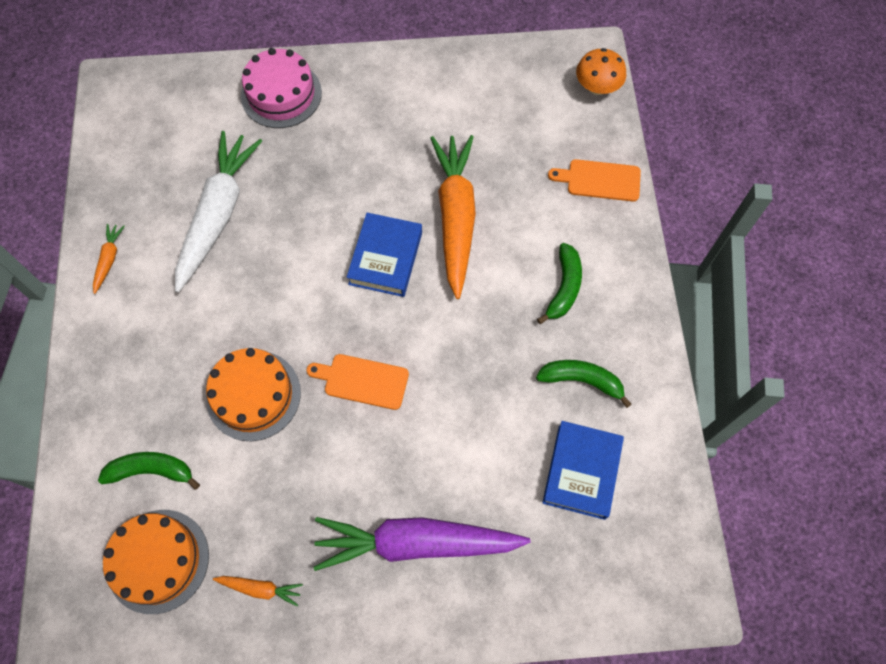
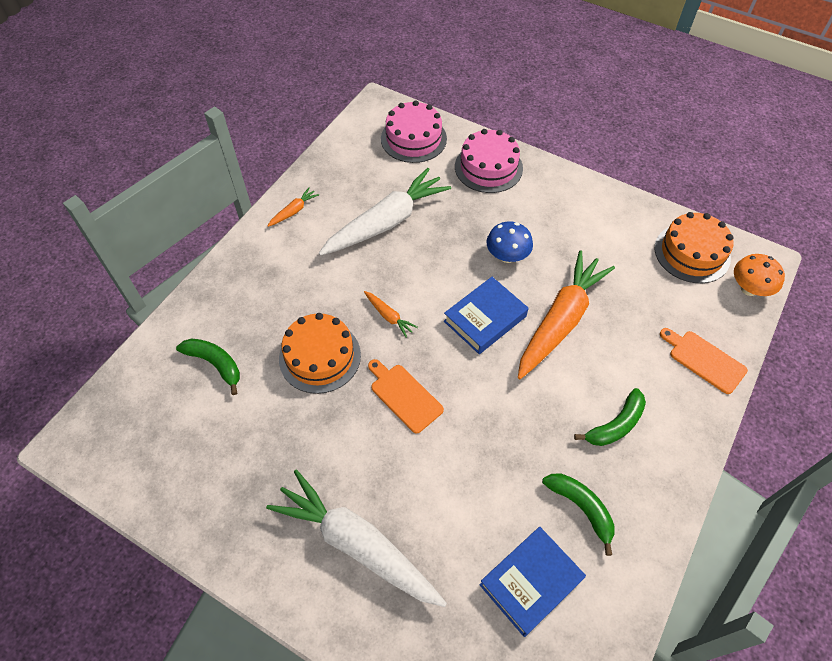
camera: 35 degrees right, 10 degrees down
(158, 561) = (172, 428): orange cake -> orange cake (692, 253)
(179, 104) = (413, 138): none -> pink cake
(260, 588) = (222, 496): orange carrot -> orange carrot (389, 316)
(363, 181) = (507, 256): none -> blue mushroom
(416, 543) = (357, 544): purple carrot -> white carrot

